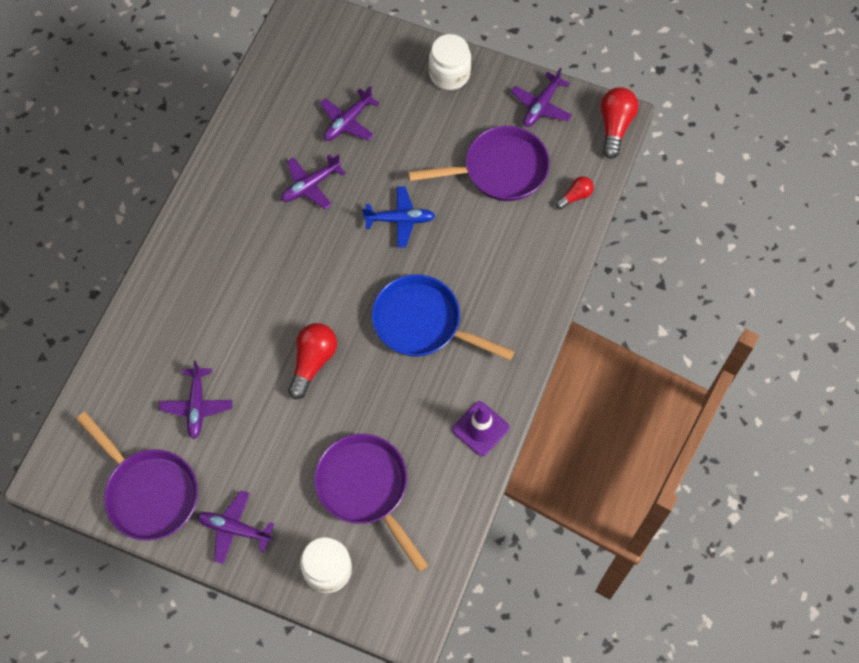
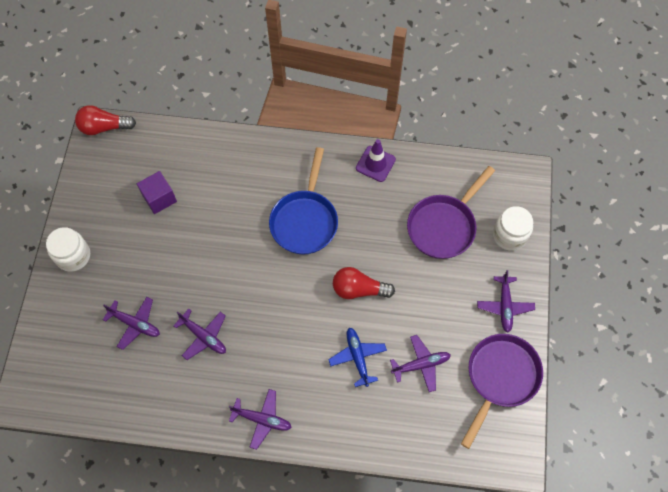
camera: 105 degrees left, 0 degrees up
(400, 220) = (220, 259): blue plane -> blue plane (357, 357)
(499, 170) = (159, 198): purple pan -> purple cube
(541, 106) = (94, 181): purple plane -> purple plane (262, 419)
(575, 196) = (172, 142): red light bulb -> none

